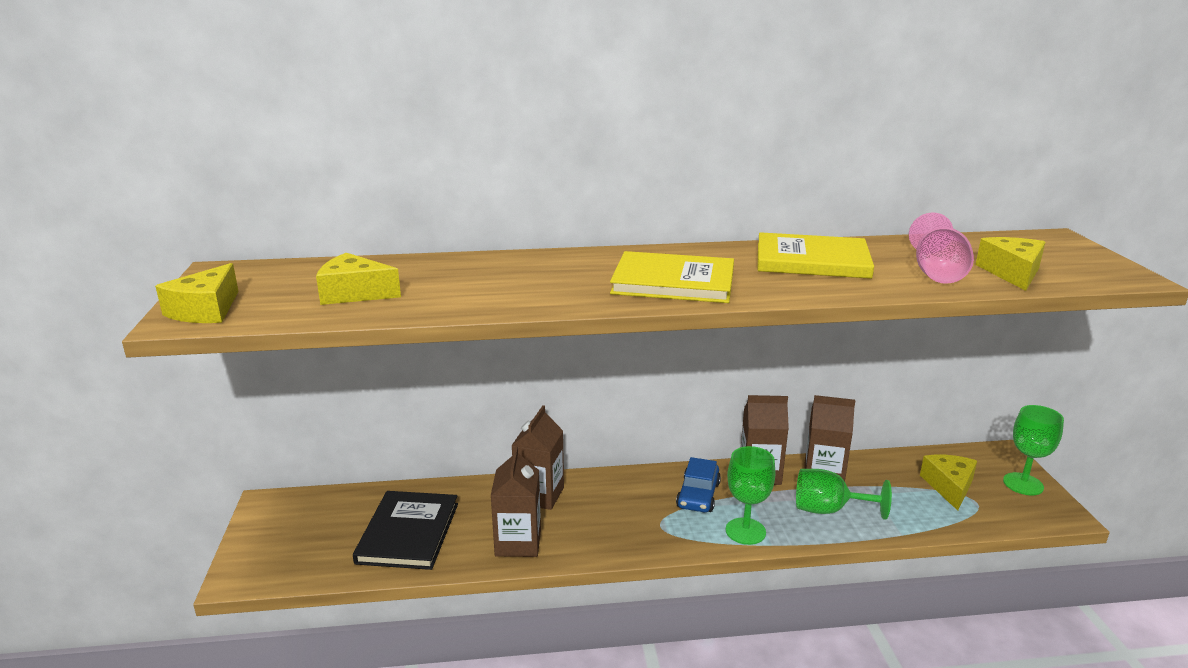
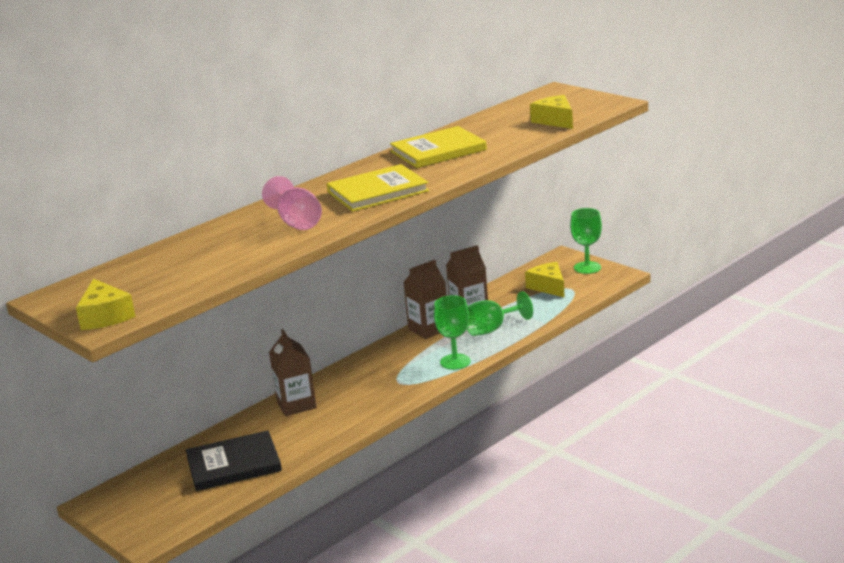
camera: 35 degrees left, 0 degrees up
(354, 293) = (186, 271): yellow cheese -> none
(408, 533) = (234, 464): black book -> black book turned 75 degrees counterclockwise
(518, 543) = (319, 433): brown carton -> none
(698, 495) = (403, 357): blue car -> none
(936, 272) = (516, 134): pink goblet -> pink goblet (297, 222)

